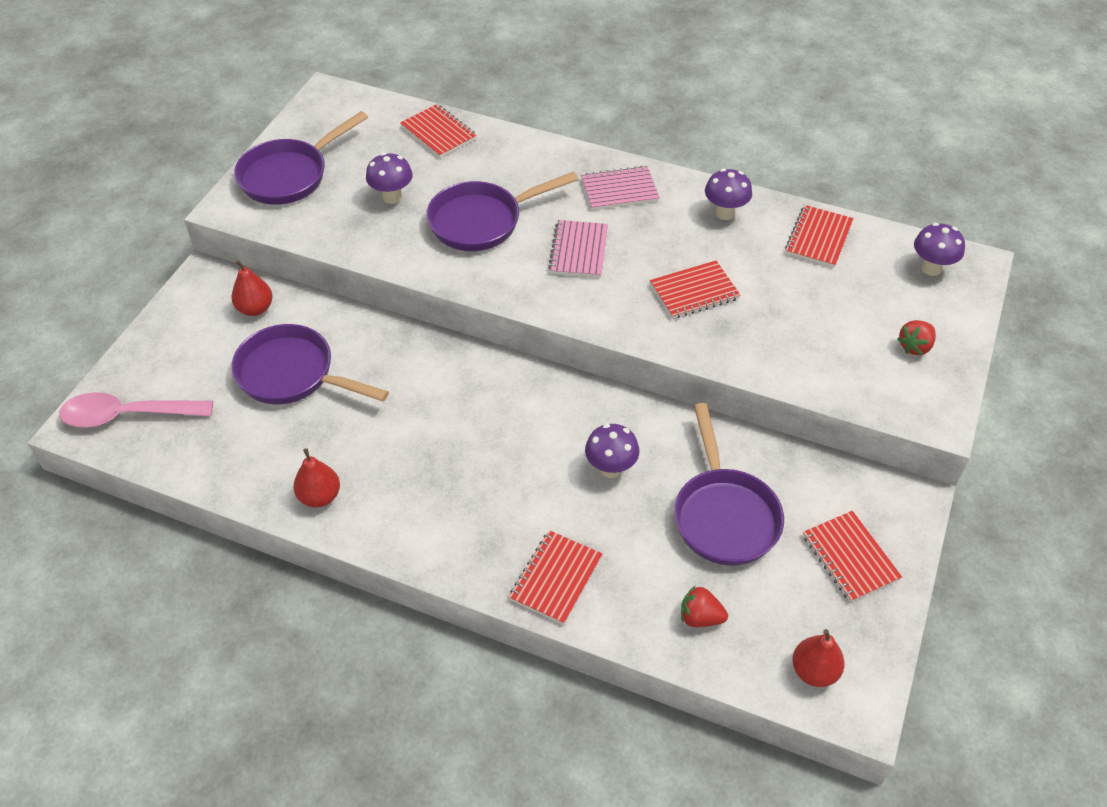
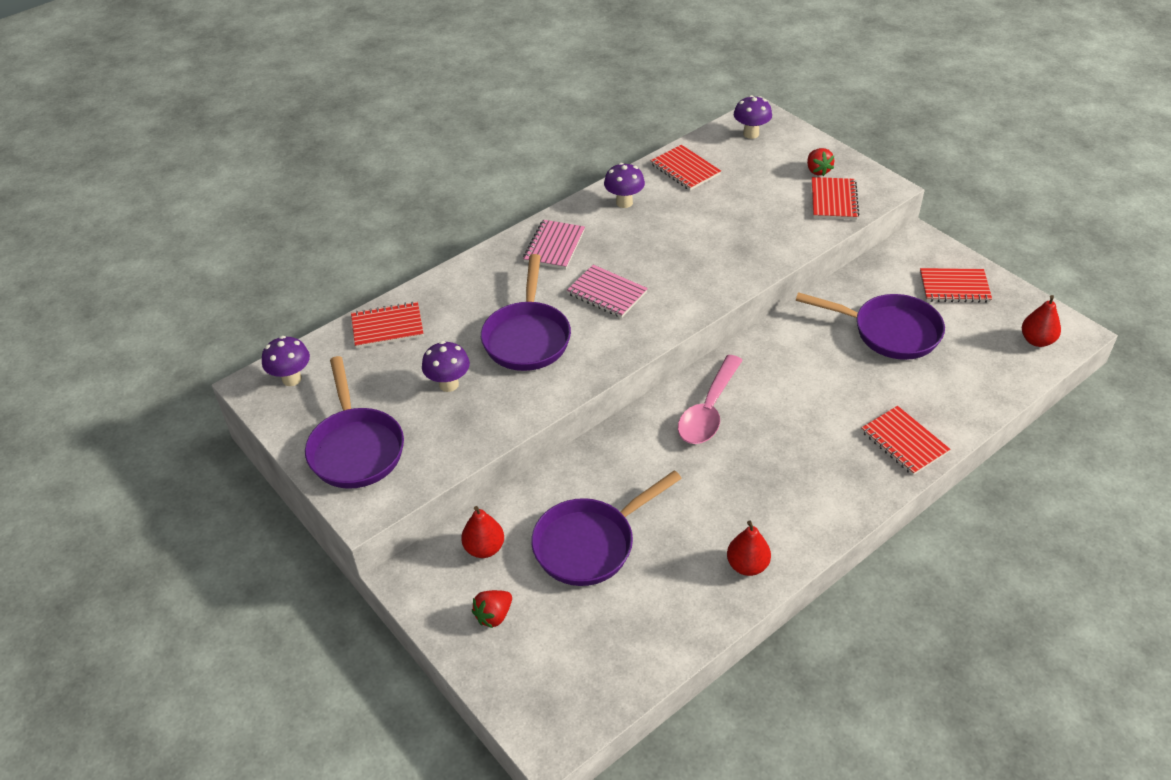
camera: 60 degrees left, 5 degrees down
(127, 415) = (560, 693): pink spoon -> pink spoon (708, 410)
(610, 468) = (815, 374): purple mushroom -> purple mushroom (292, 379)
(694, 292) = (696, 249): red notebook -> red notebook (833, 200)
(700, 617) = (972, 378): red strawberry -> red strawberry (494, 615)

